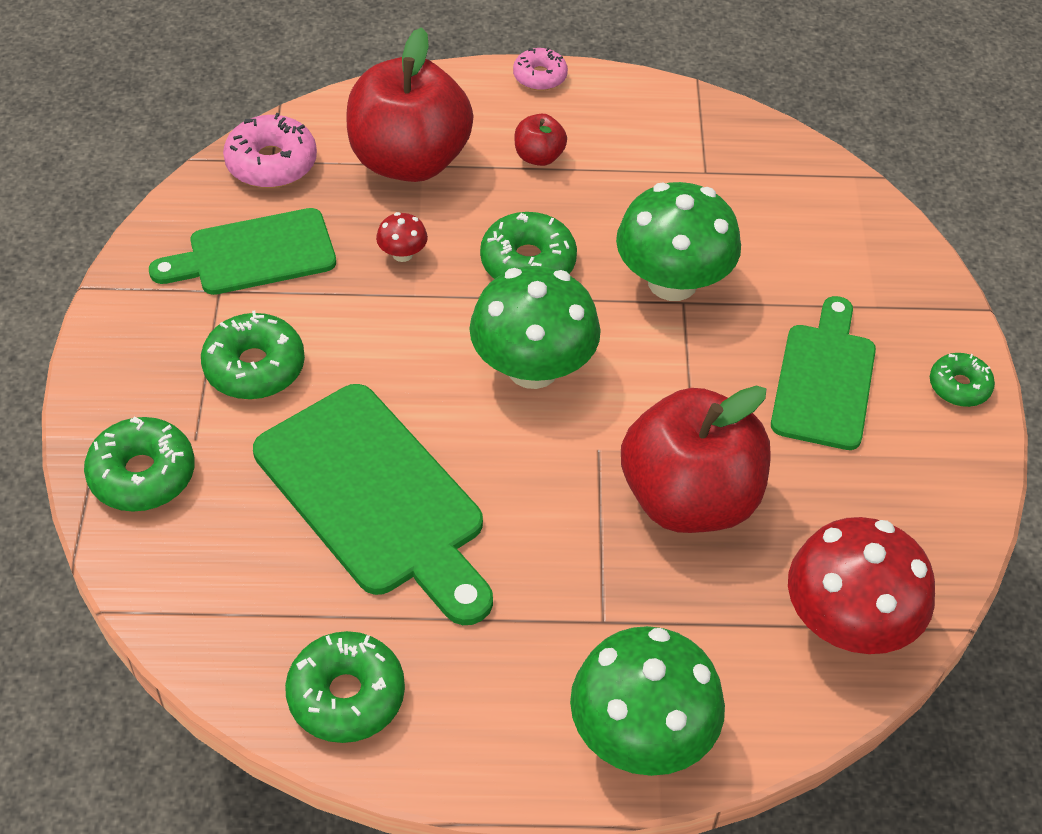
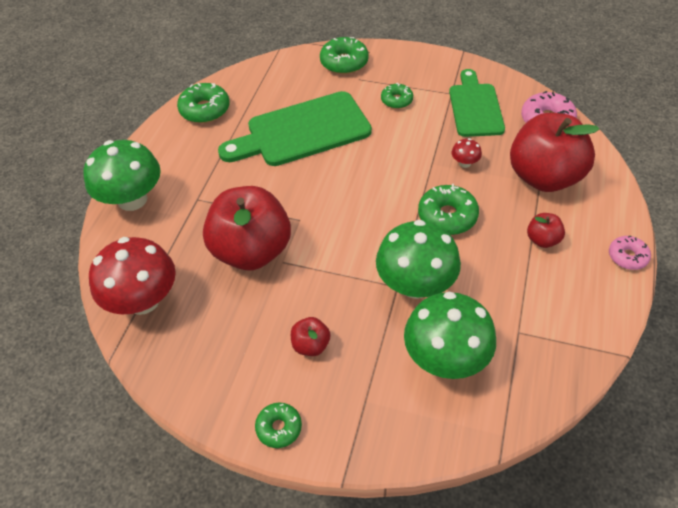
camera: 110 degrees right, 0 degrees up
(254, 367) = (396, 100): green donut -> green donut, size x0.63
(532, 368) = (365, 203): green mushroom -> green mushroom (445, 358)
(825, 380) = (311, 345): green cutting board -> red apple

